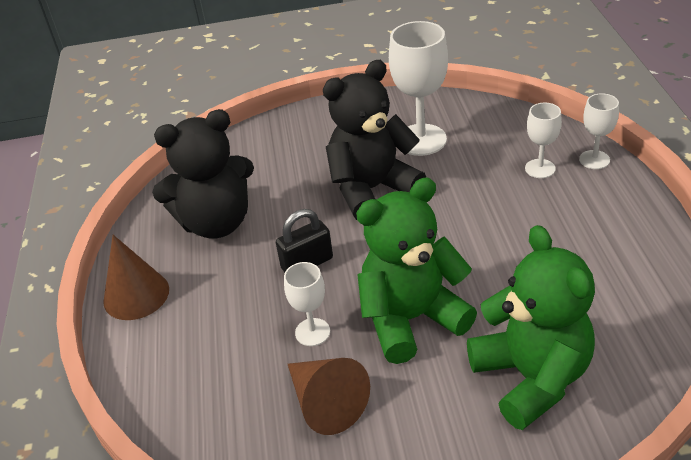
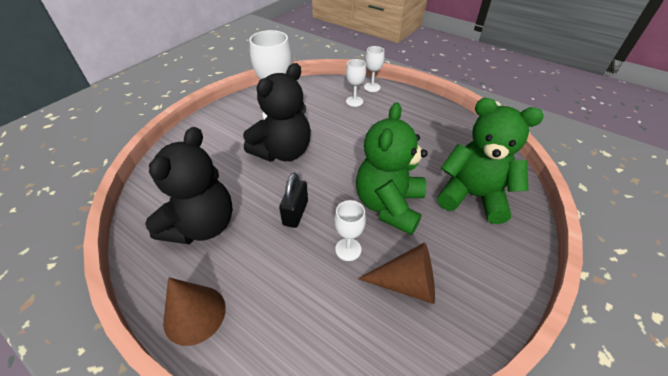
camera: 50 degrees left, 5 degrees up
(372, 189) = (283, 152): black teddy bear -> black teddy bear turned 150 degrees counterclockwise

